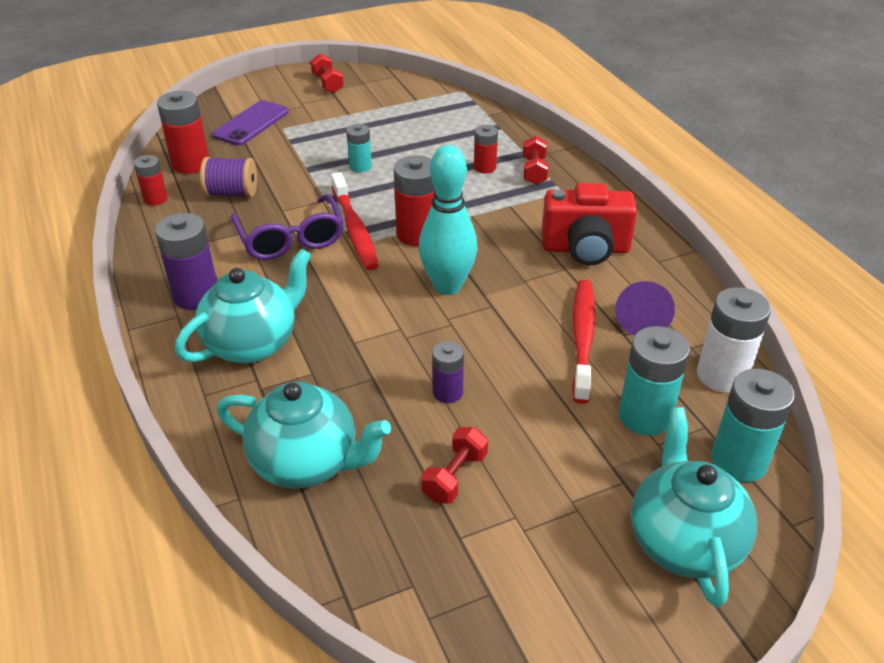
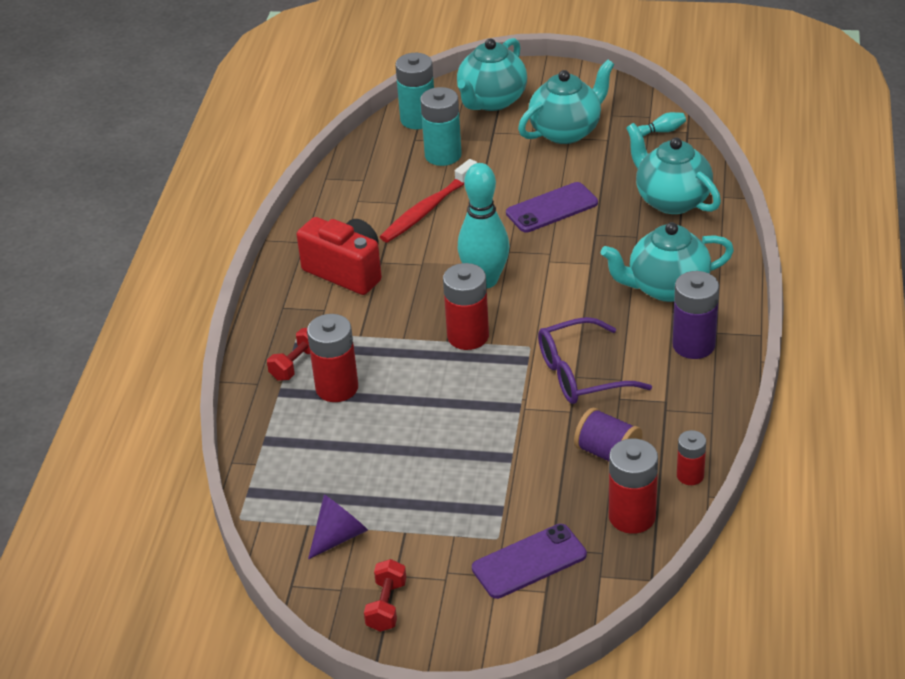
camera: 145 degrees left, 0 degrees up
(290, 238) = (582, 374): purple glasses -> purple glasses turned 120 degrees counterclockwise
(355, 229) = (518, 362): red toothbrush -> none
(360, 166) = (455, 438): turquoise battery -> none
(390, 590) = (661, 131): none -> turquoise bowling pin
(447, 392) = (552, 208): purple battery -> purple phone
(455, 476) = (587, 164): red dumbbell -> none
(485, 167) = (337, 388): red battery -> red battery, size x1.69
(528, 526) = (566, 131): none -> turquoise teapot
(641, 321) = (374, 206): purple cone -> purple cone (339, 536)
(722, 375) = (367, 159): white battery -> none

